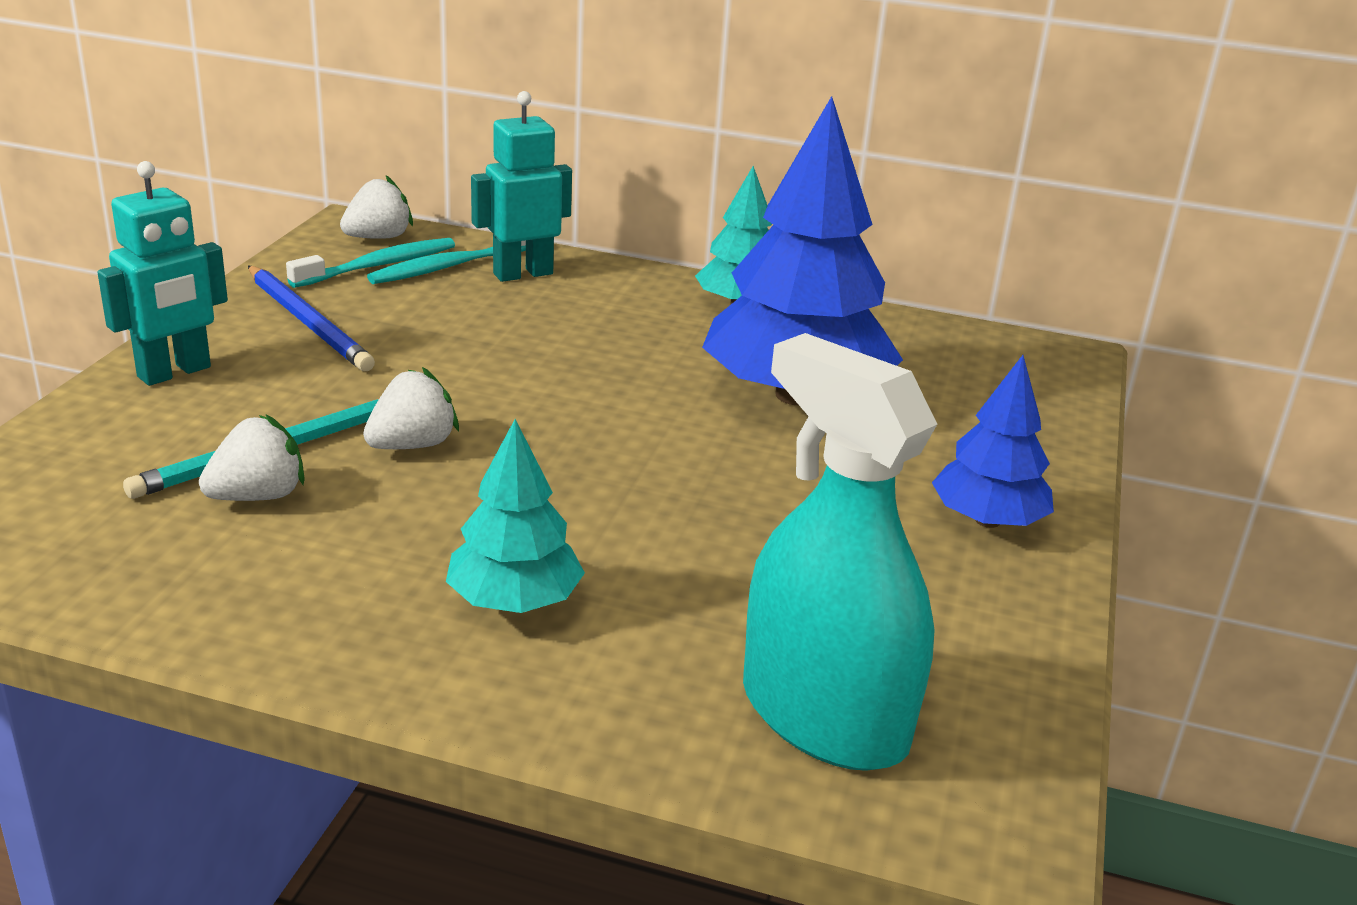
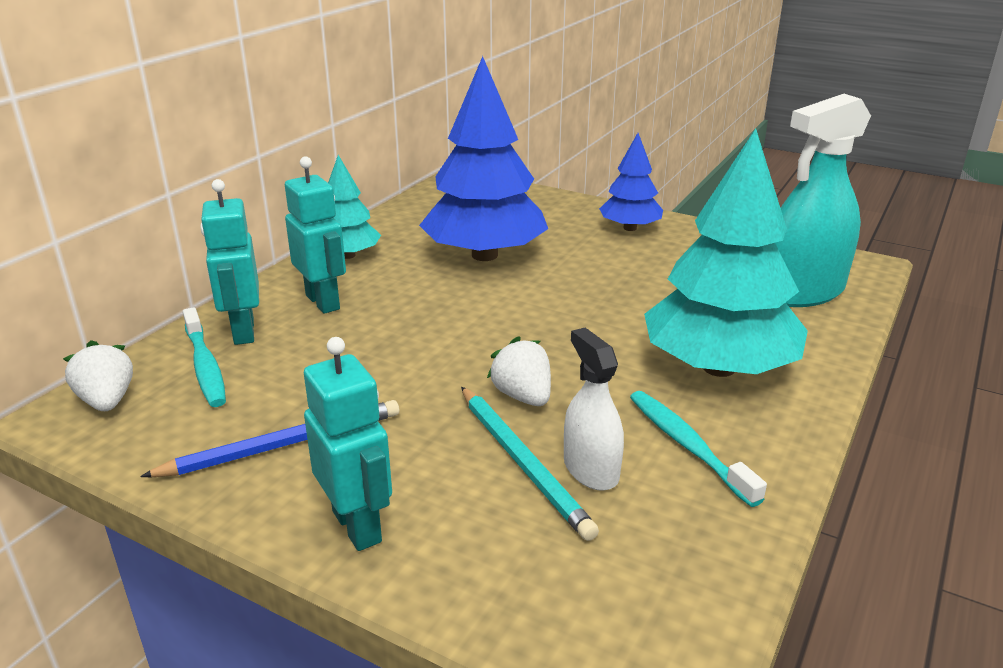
camera: 75 degrees left, 0 degrees up
(258, 496) = (591, 469): white strawberry -> white spray bottle
(379, 266) = (177, 402): turquoise toothbrush -> turquoise toothbrush (687, 445)
(515, 601) = (718, 367): turquoise tree -> turquoise tree, size x1.86
(607, 305) = (323, 302): none -> turquoise robot

